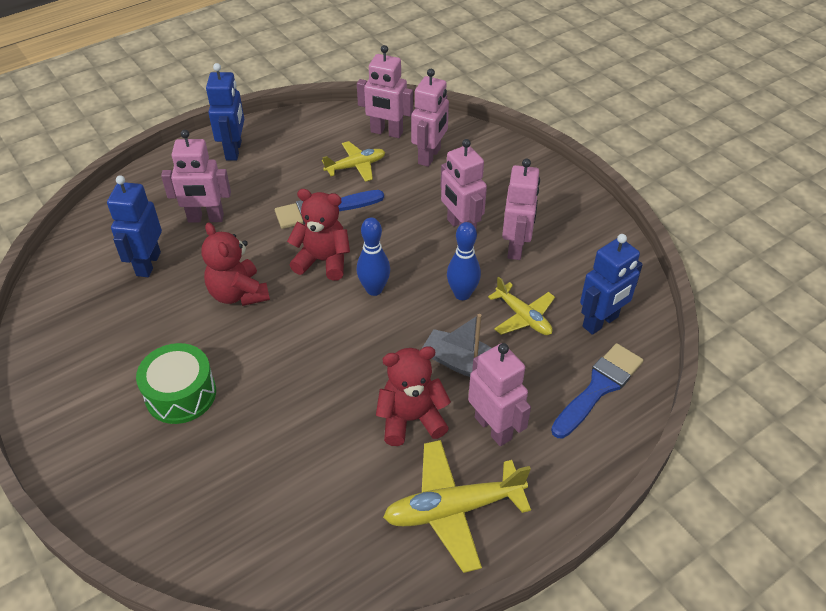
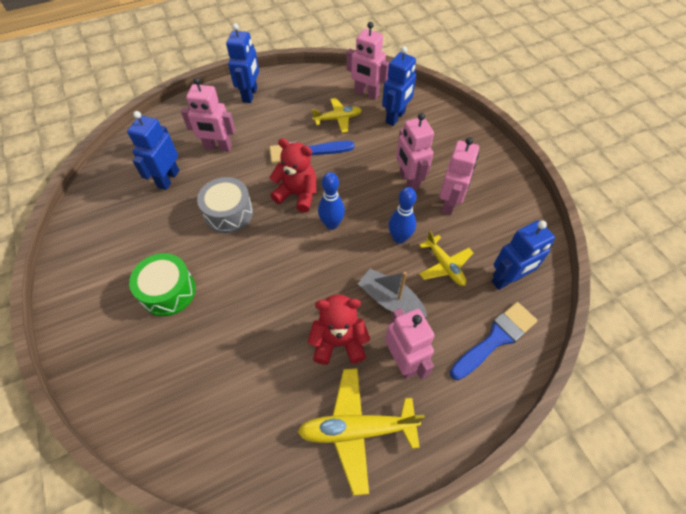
camera: 10 degrees right, 10 degrees up
(238, 294) = (228, 213): red teddy bear -> grey drum
(429, 156) = (395, 117): pink robot -> blue robot

